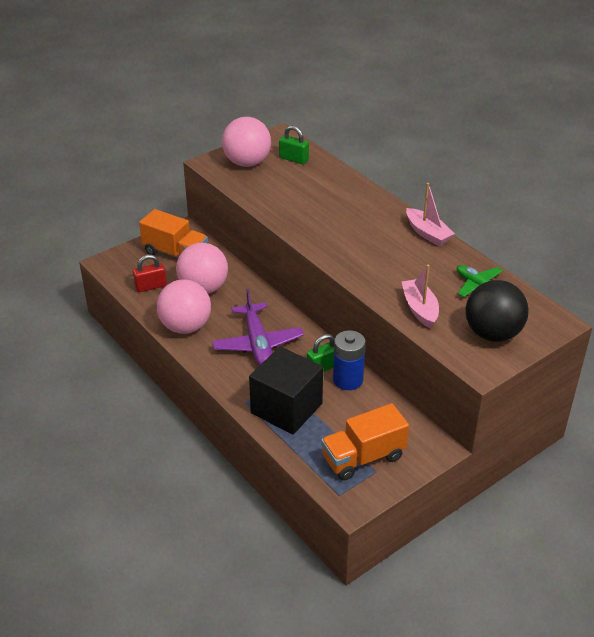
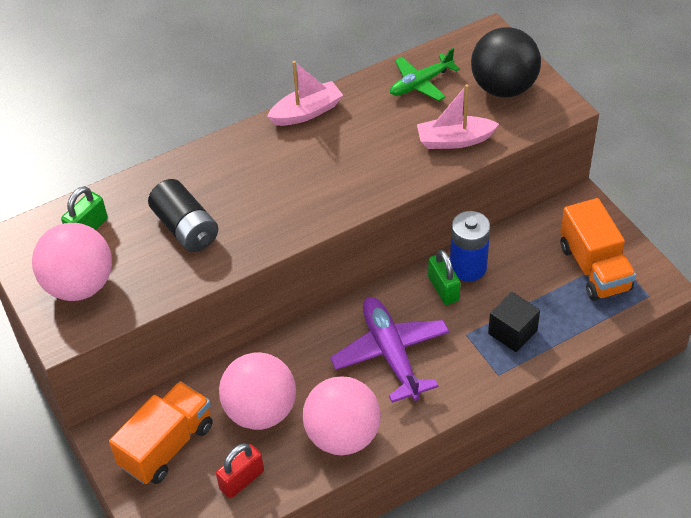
camera: 80 degrees left, 10 degrees up
(151, 286) = (242, 480): red padlock -> red padlock turned 60 degrees clockwise
(257, 344) = (391, 353): purple plane -> purple plane turned 105 degrees counterclockwise
(286, 408) = (512, 332): black cube -> black cube, size x0.55
(301, 195) = (185, 228): none -> black battery

